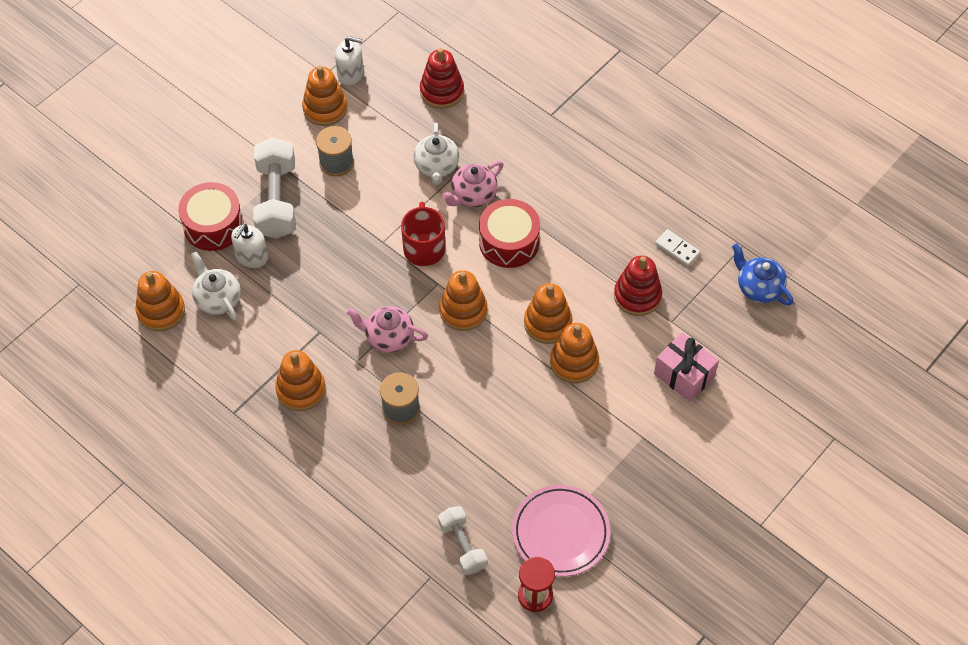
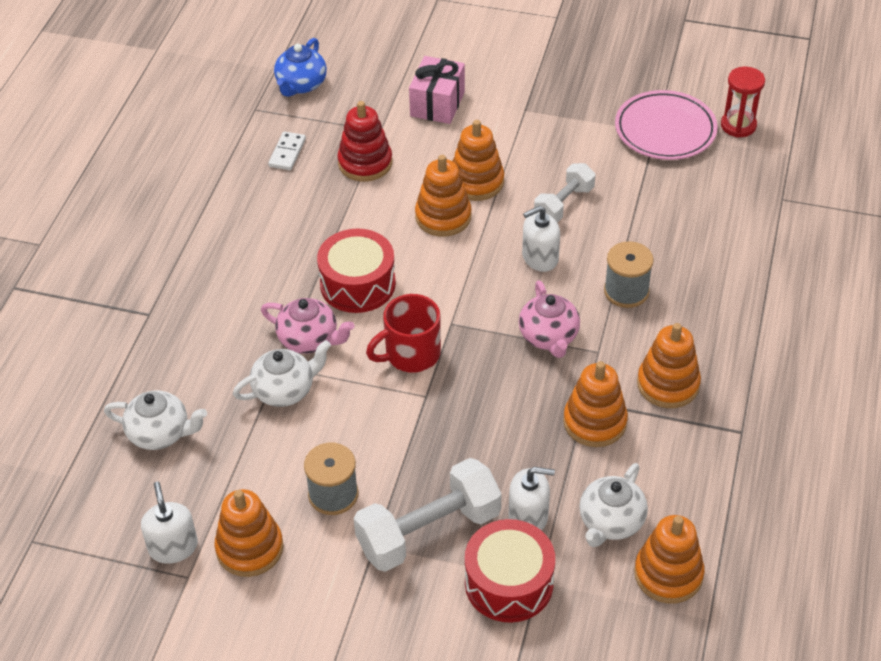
camera: 115 degrees left, 10 degrees down
(442, 91) = (160, 433): red stacking toy -> white teapot
(462, 546) = (733, 189): white dumbbell -> white dumbbell (564, 204)
(463, 310) = (472, 288): orange stacking toy -> orange stacking toy (594, 422)
(468, 368) = (540, 258): none -> white soap dispenser

